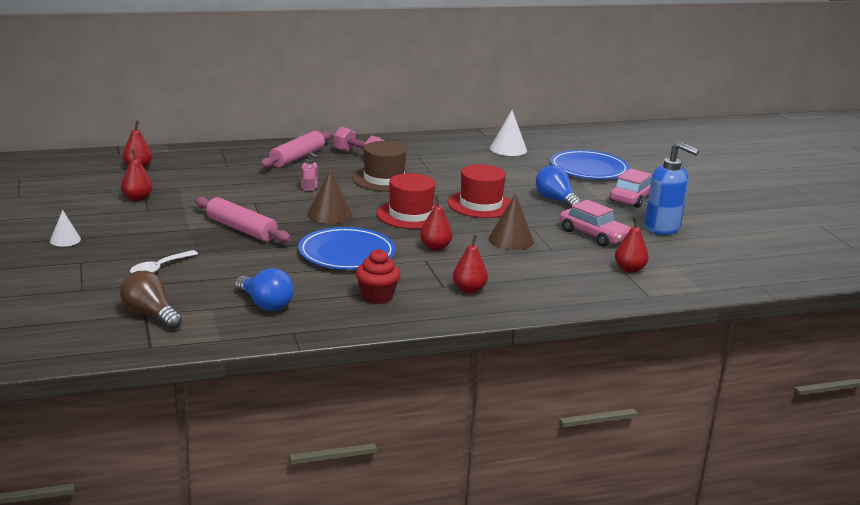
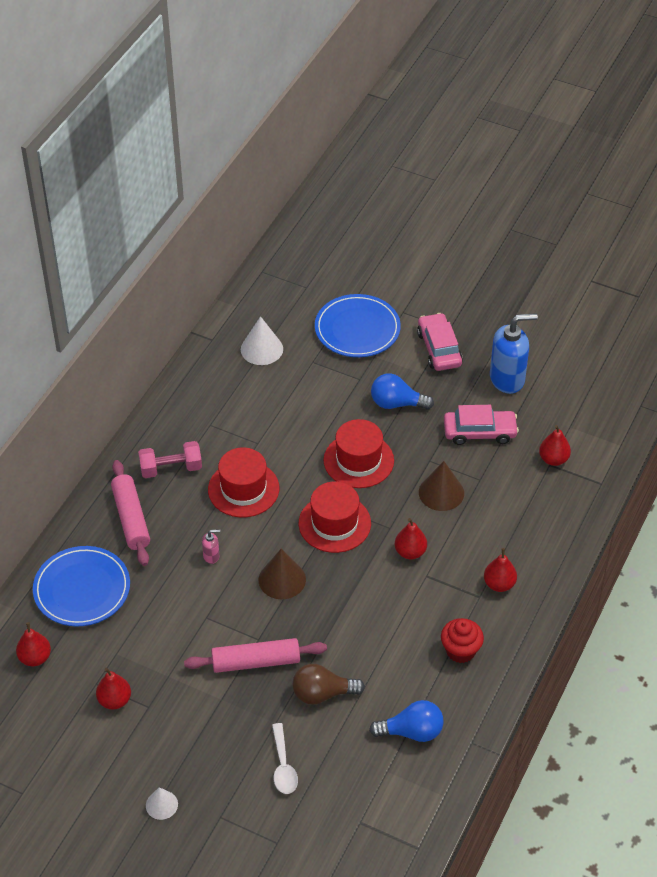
camera: 45 degrees left, 25 degrees up
(150, 315) = (365, 819): brown light bulb -> brown light bulb (322, 694)
(346, 253) = (368, 619): blue plate -> blue plate (82, 589)
(384, 179) = (243, 489): brown hat -> red hat

